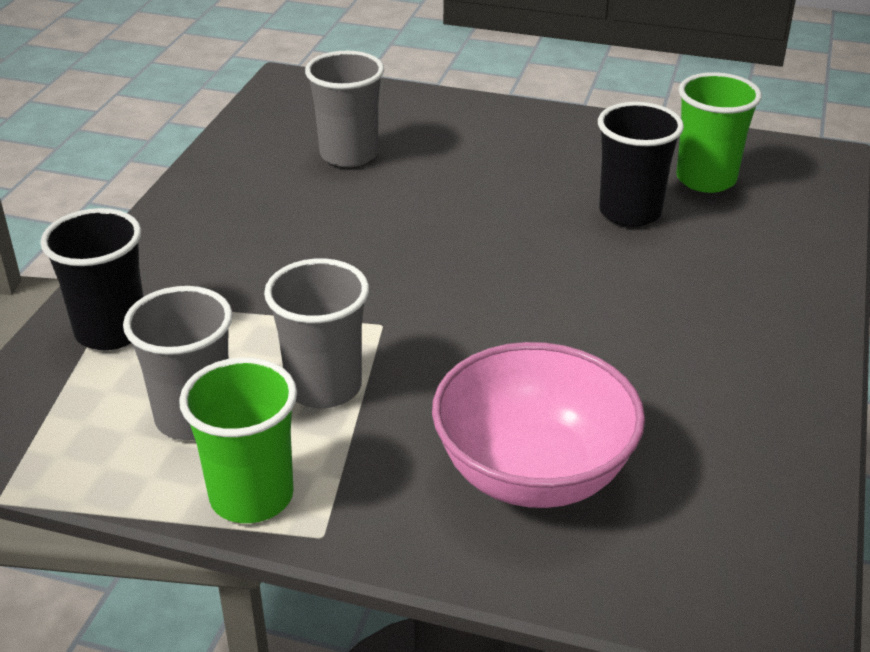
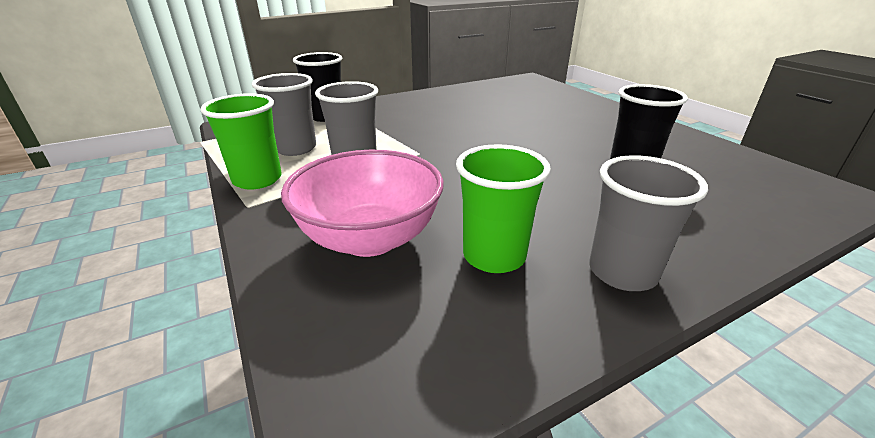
camera: 45 degrees right, 5 degrees down
(349, 154) = (514, 102): grey cup -> grey cup (622, 272)
(706, 179) = (715, 171): green cup -> green cup (494, 256)

